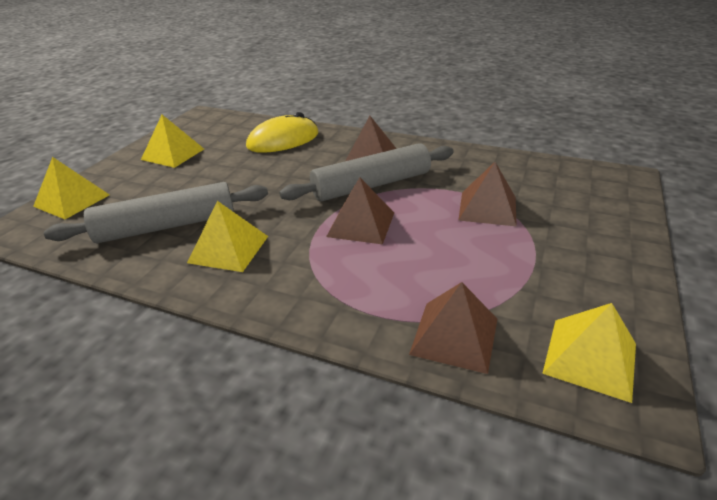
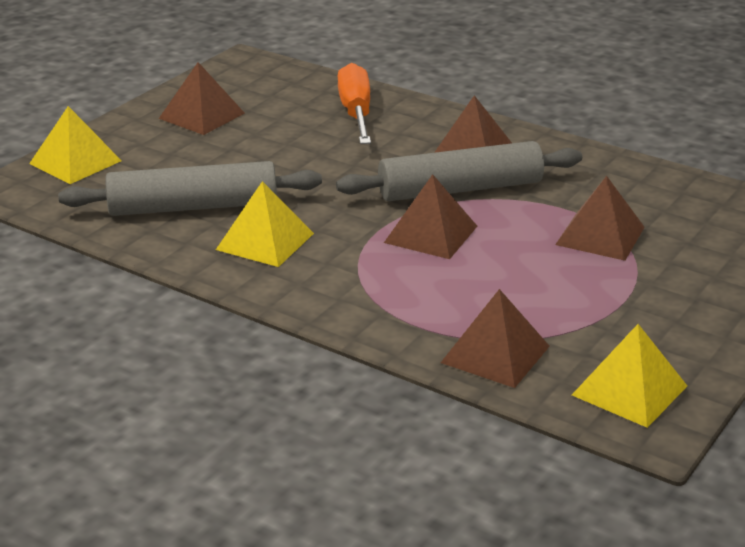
camera: 10 degrees right, 5 degrees down
(173, 154) = (202, 116): yellow pyramid -> brown pyramid
(283, 140) = (356, 113): yellow mouse -> orange screwdriver

